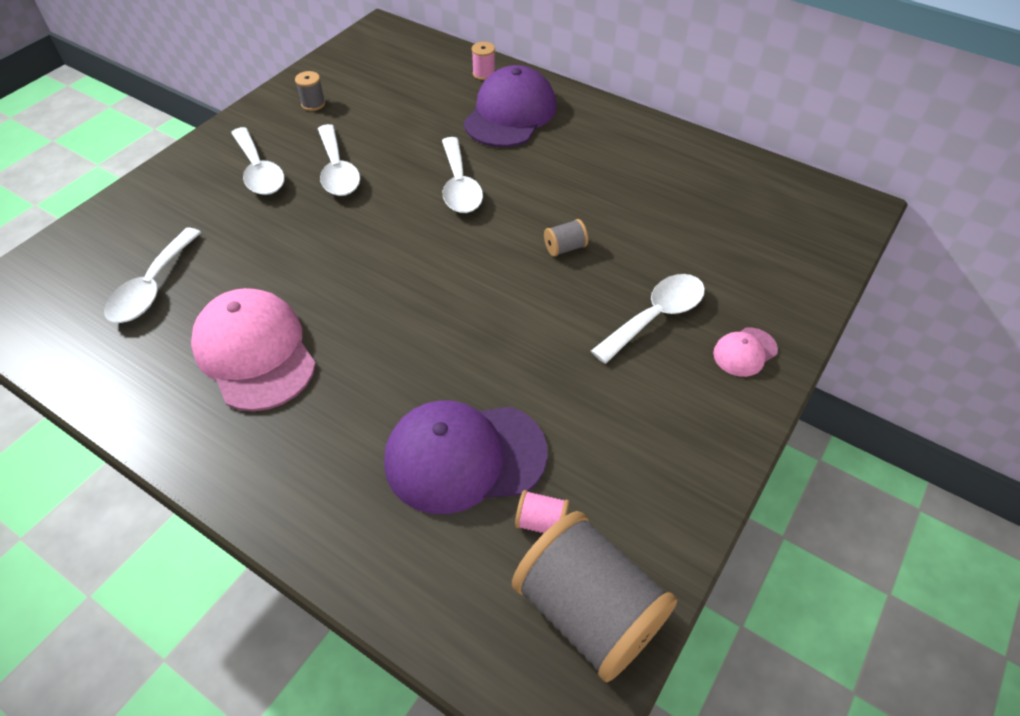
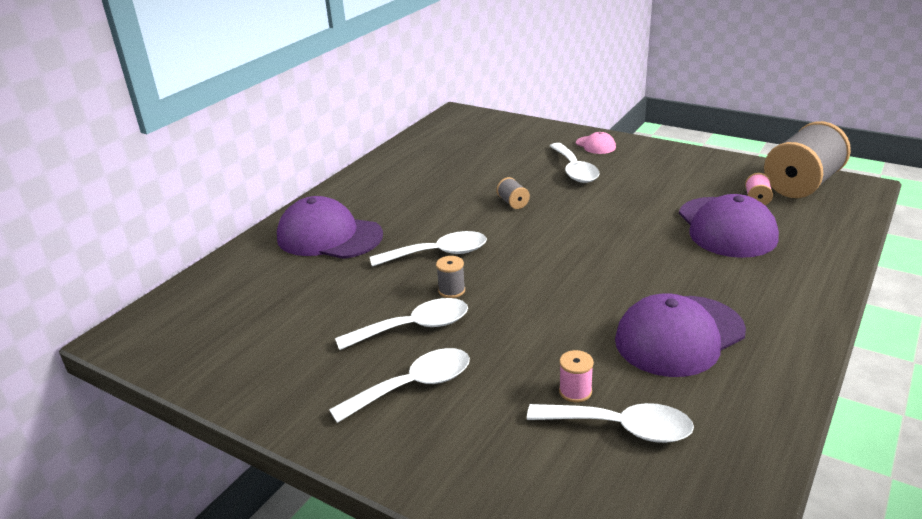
camera: 90 degrees left, 20 degrees down
(255, 352) = (679, 336): pink cap -> purple cap
(313, 104) = (280, 366): grey spool -> grey spool (451, 290)
(484, 74) = (253, 255): pink spool -> pink spool (575, 391)
(656, 316) = (574, 170): white spoon -> white spoon turned 150 degrees counterclockwise

